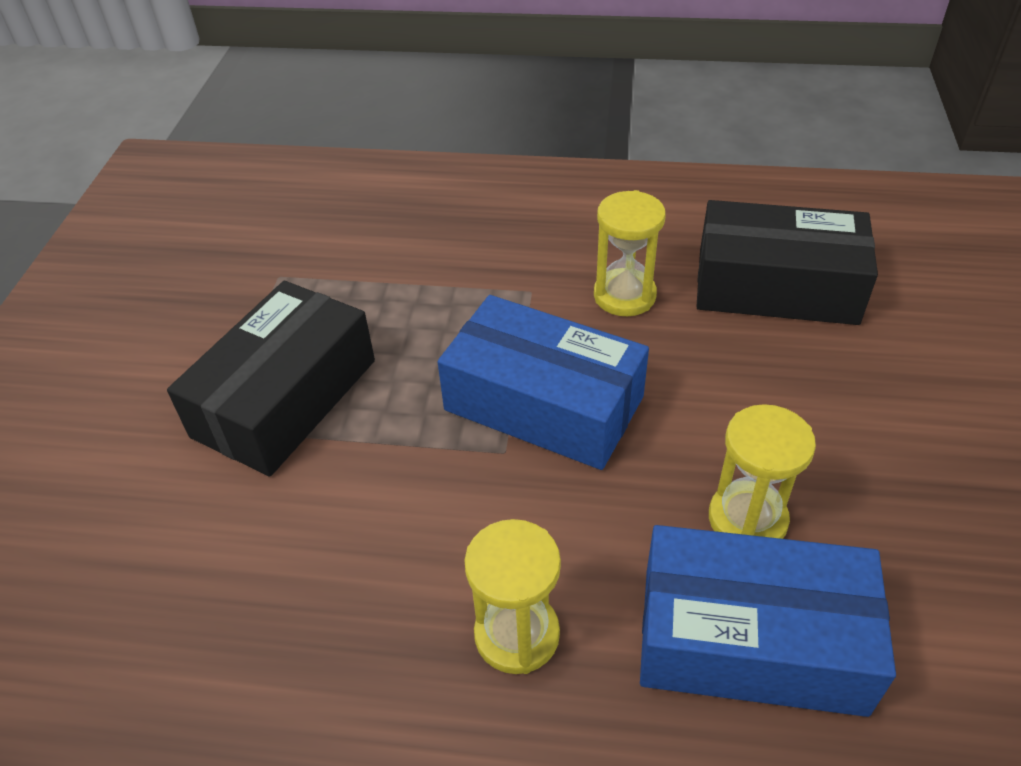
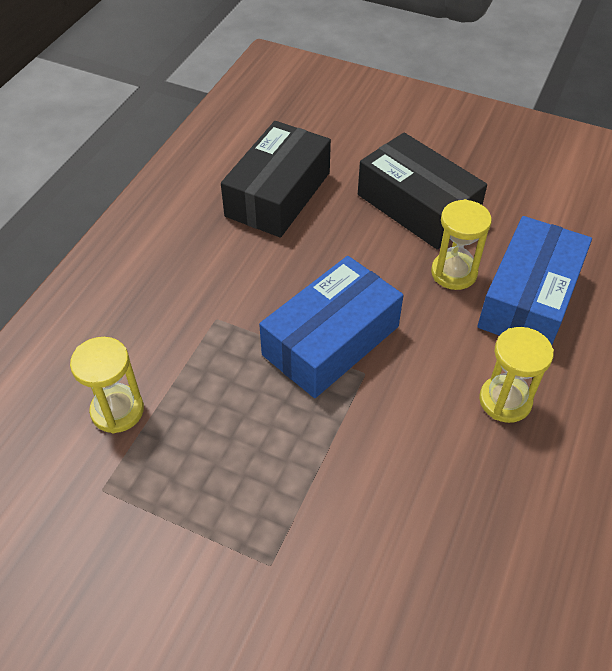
camera: 75 degrees left, 5 degrees up
(285, 398) = (259, 503): black box -> black box (417, 206)
(624, 296) = (248, 269): yellow hourglass -> yellow hourglass (117, 410)

